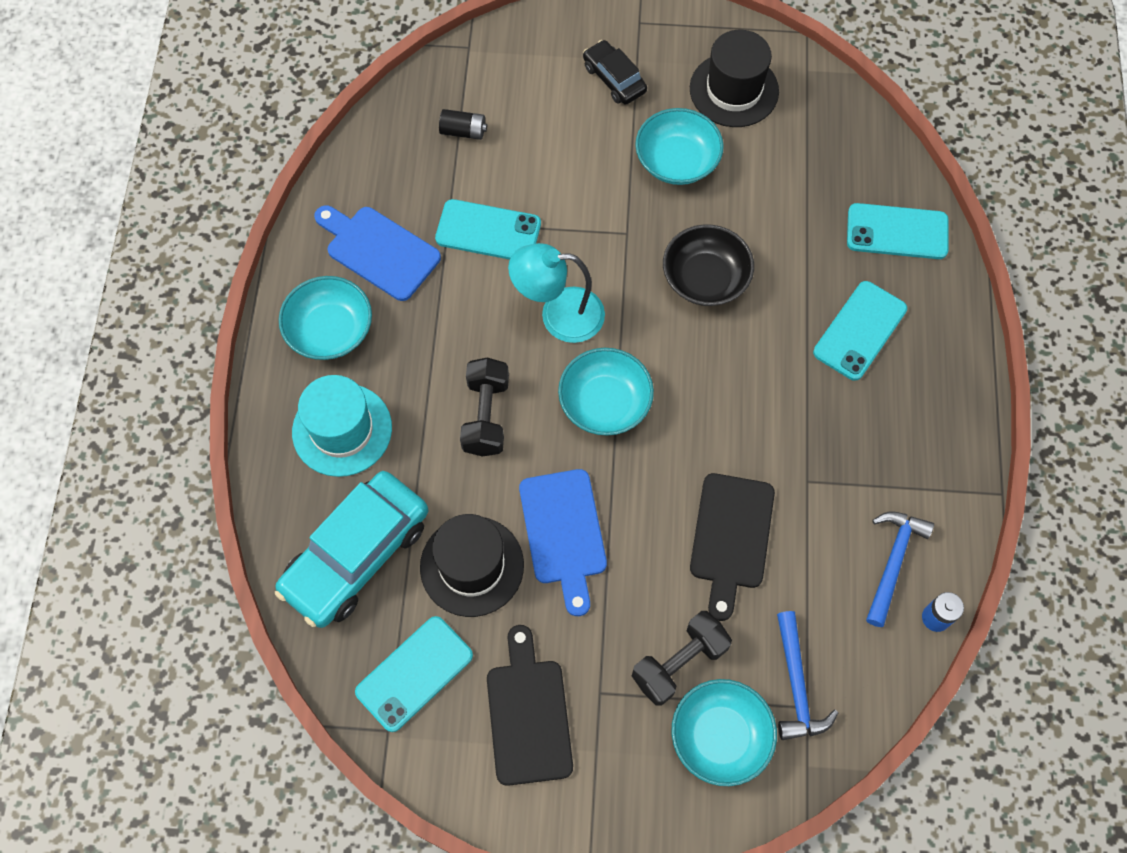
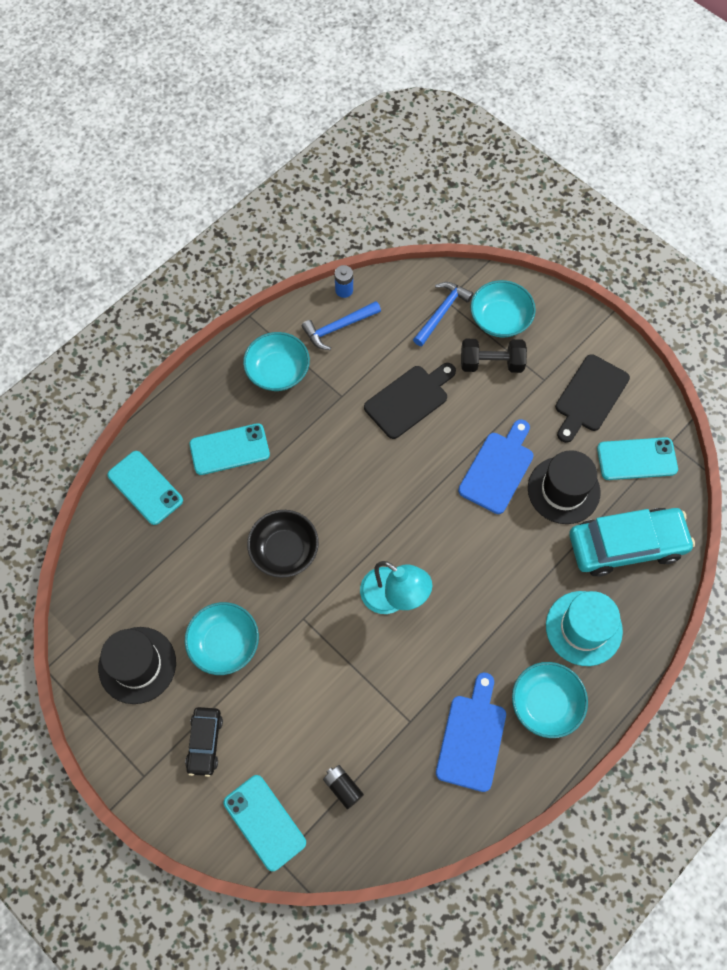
camera: 140 degrees left, 0 degrees up
(379, 251) = (472, 737): blue cutting board -> blue cutting board turned 150 degrees counterclockwise
(486, 416) = (489, 569): black dumbbell -> none
(488, 231) = (389, 692): turquoise phone -> turquoise phone (264, 822)
(605, 402) = (412, 522): turquoise bowl -> turquoise bowl (278, 371)

